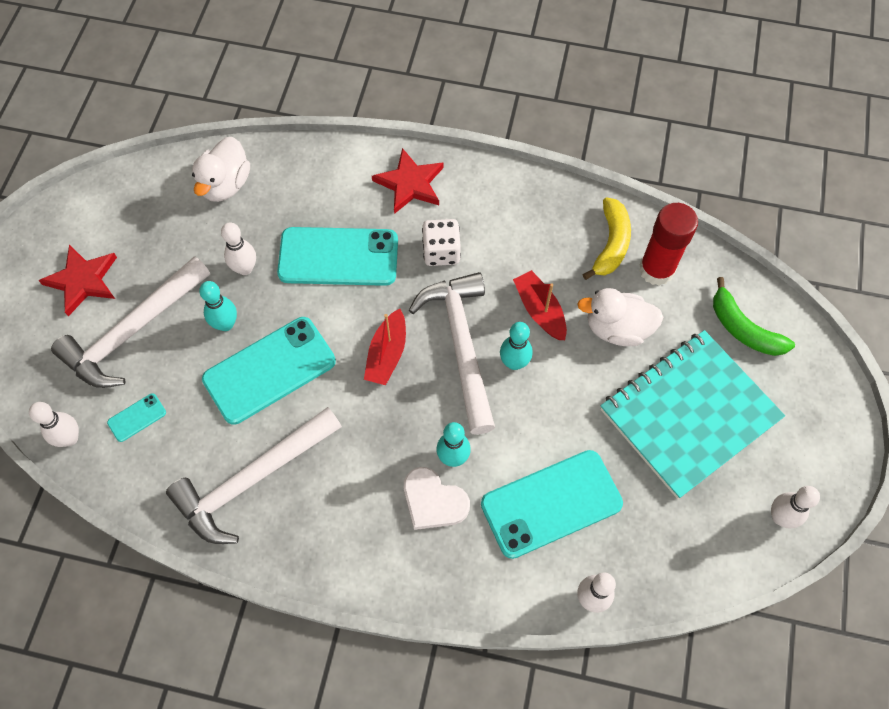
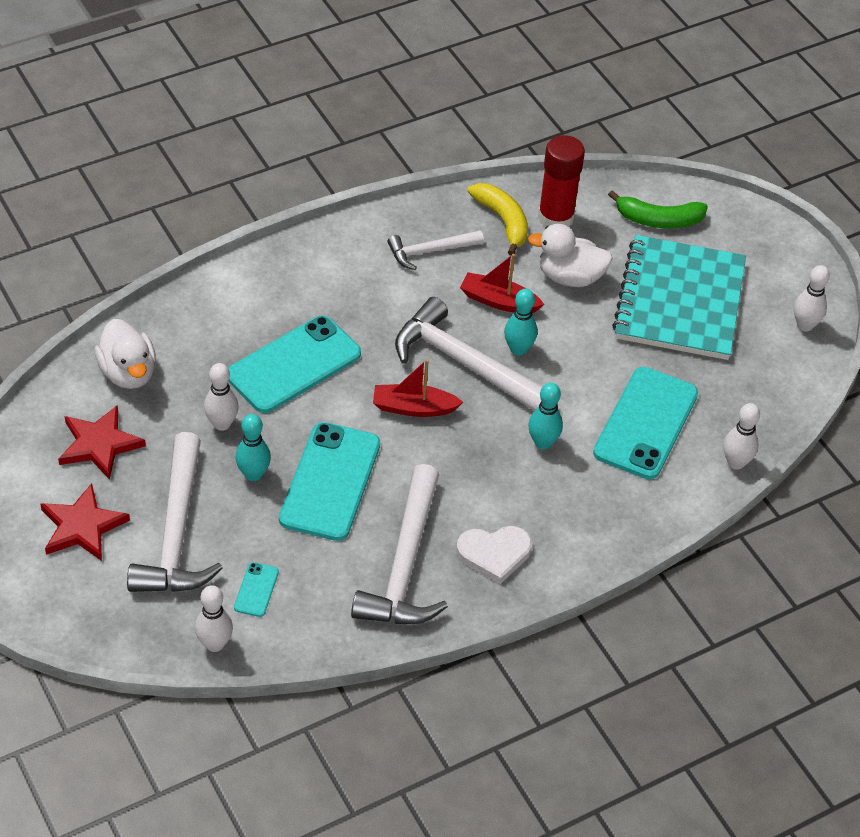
camera: 45 degrees left, 15 degrees down
(387, 354) = (413, 408): red boat -> red boat turned 120 degrees clockwise
(410, 184) = (293, 274): red star -> red star (99, 444)
(433, 501) = (560, 481): white heart -> white heart (494, 554)
(441, 252) = (375, 308): white dice -> none
(529, 232) = (430, 251): none -> white hammer
(617, 329) = (569, 277): white duck -> white duck turned 45 degrees clockwise

